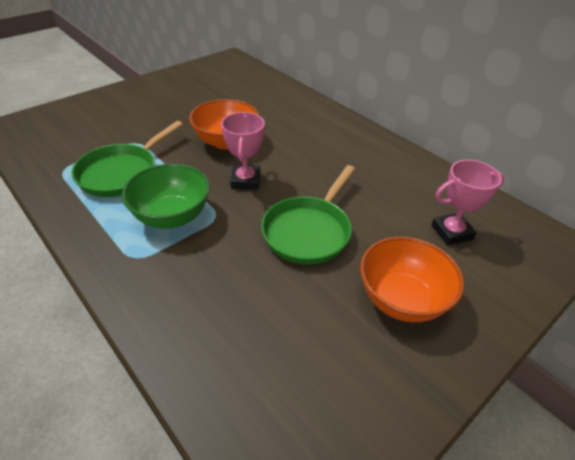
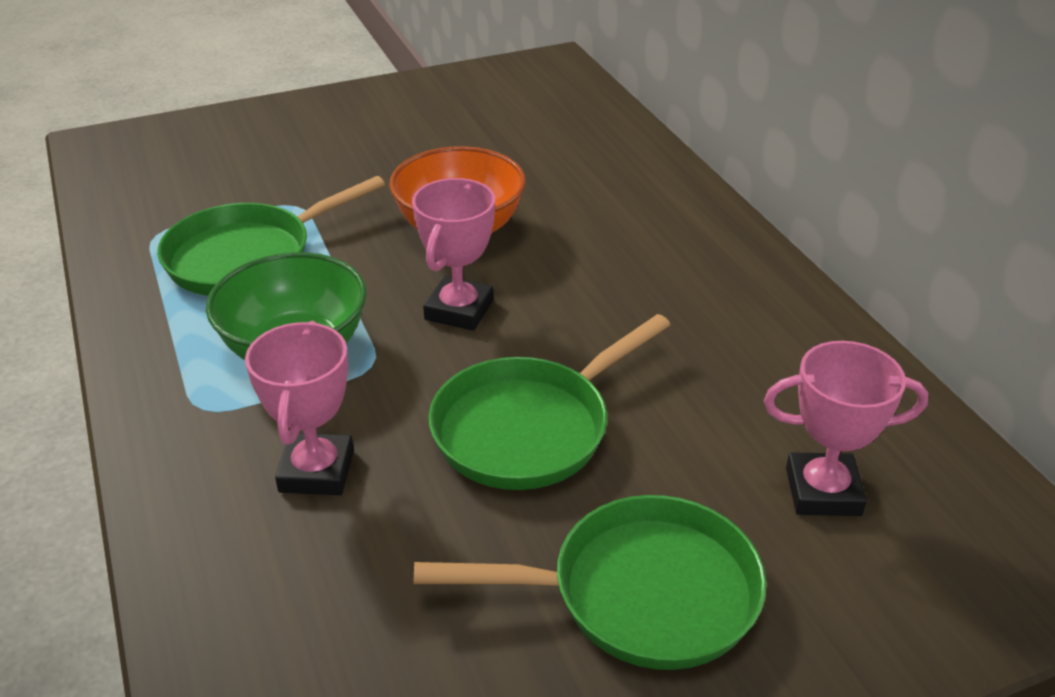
camera: 20 degrees right, 5 degrees down
(214, 277) = (316, 471): none -> pink trophy
(402, 299) = (641, 594): orange bowl -> green pan

